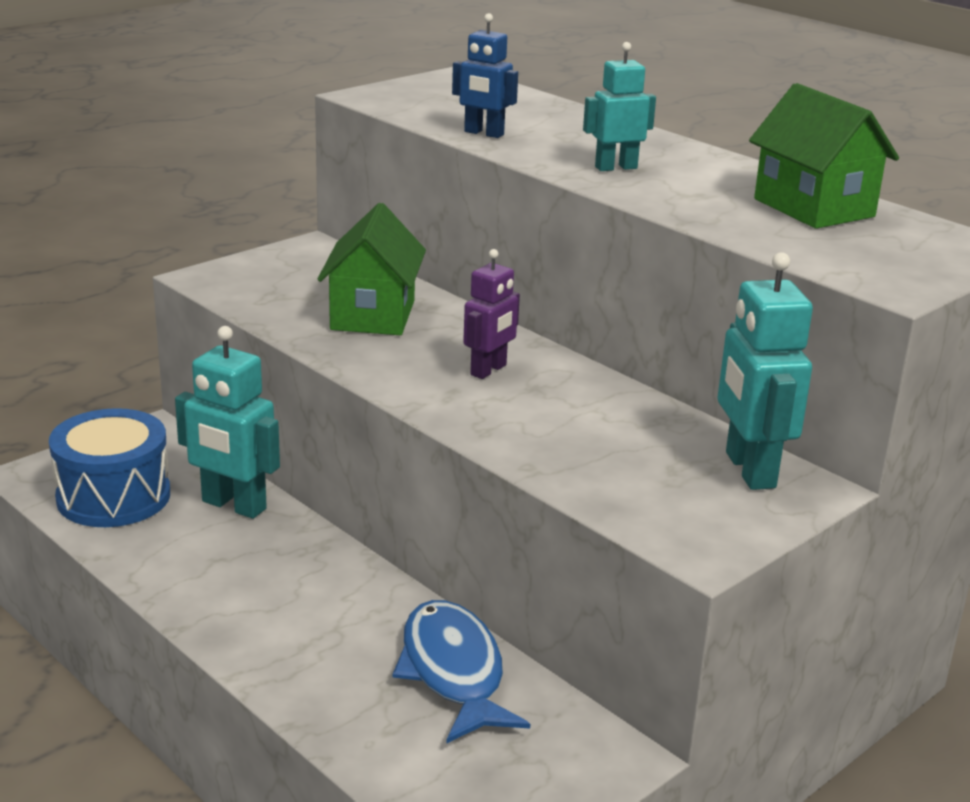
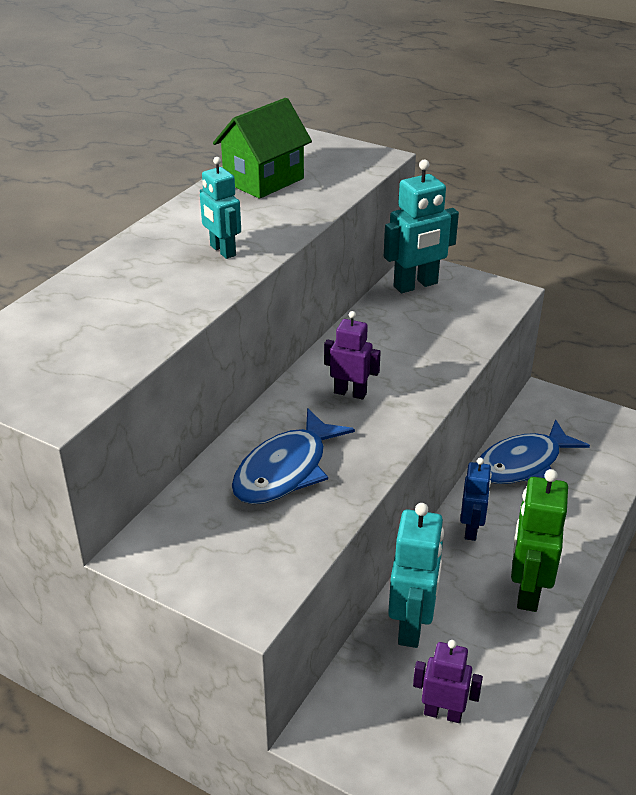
camera: 105 degrees left, 10 degrees up
(113, 497) = (443, 713): blue drum -> purple robot
(219, 597) = (527, 591): none -> green robot
(373, 315) = (285, 470): green house -> blue fish
(483, 133) = (163, 318): blue robot -> blue robot (471, 529)

